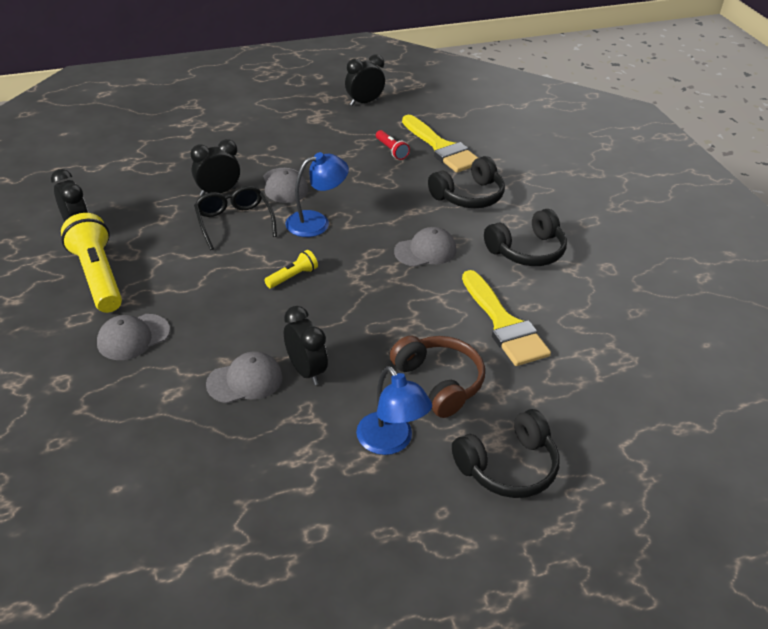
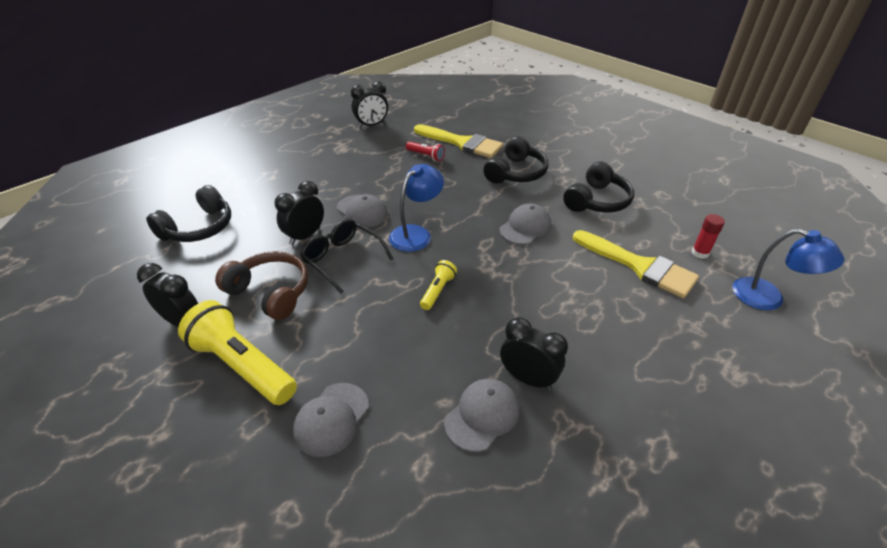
camera: 25 degrees left, 0 degrees up
(364, 102) = (371, 125): black clock -> black clock turned 150 degrees counterclockwise
(390, 442) = (661, 417): blue lamp -> blue lamp (768, 298)
(439, 382) = (642, 338): brown headphones -> brown headphones (270, 292)
(508, 466) = (767, 393): black headphones -> black headphones (198, 228)
(583, 336) = (700, 253): none -> red glue stick

